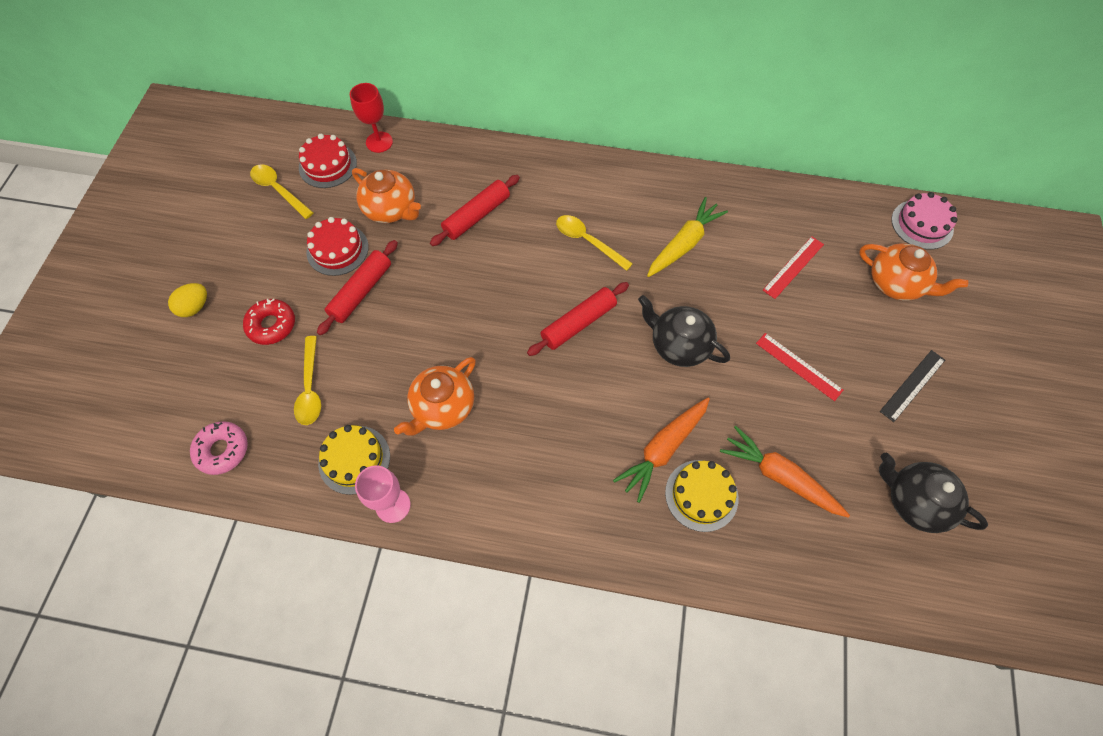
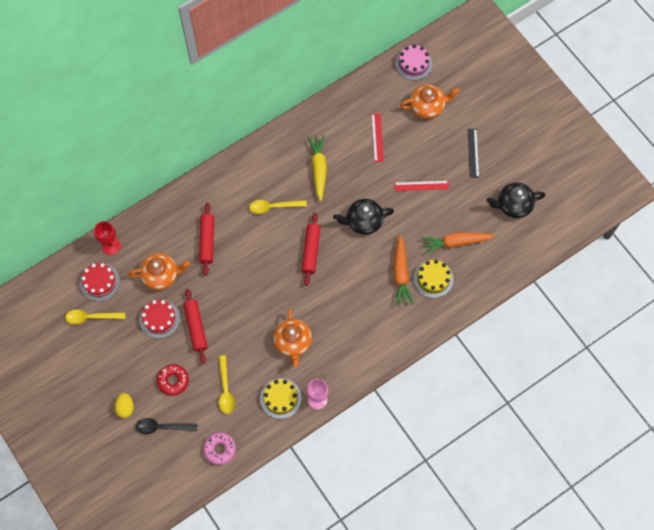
camera: 45 degrees left, 5 degrees up
(200, 363) = (162, 427): none -> black spoon
(310, 388) = (225, 389): yellow spoon -> yellow spoon turned 45 degrees clockwise

